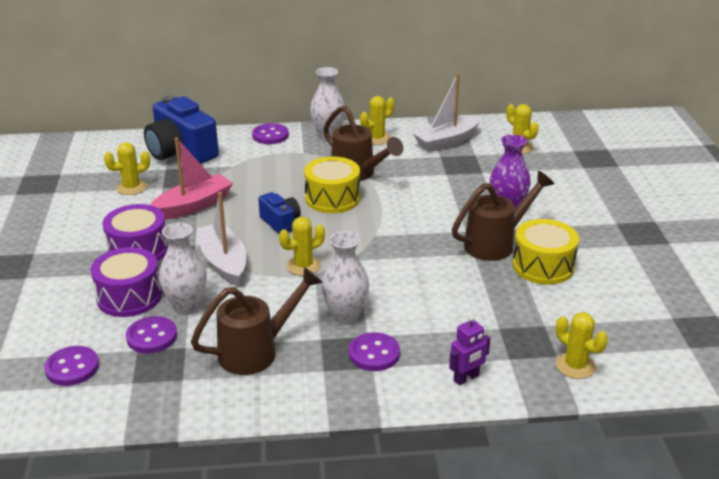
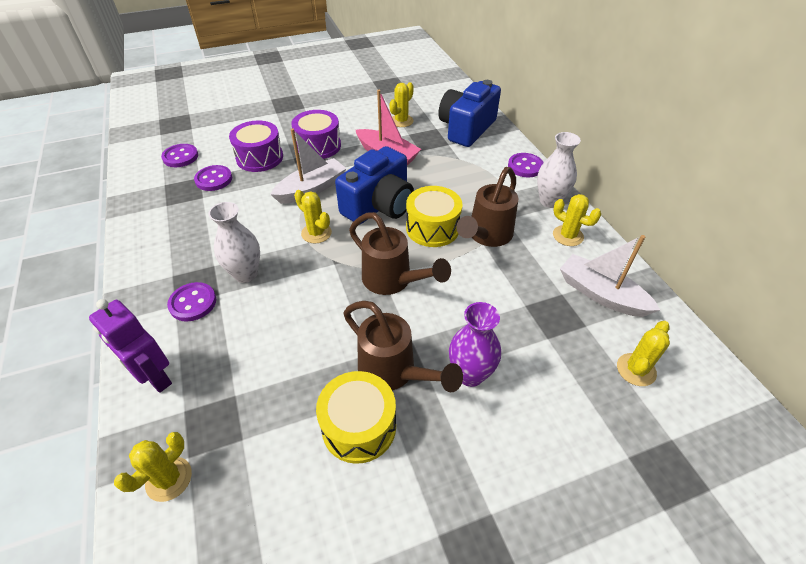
camera: 75 degrees right, 15 degrees up
(131, 187) = (401, 121): yellow cactus -> yellow cactus turned 75 degrees clockwise
(187, 307) = (250, 186): white vase -> none
(257, 351) = (197, 233): brown watering can -> brown watering can (393, 281)
(280, 223) = (379, 205): blue camera -> blue camera, size x1.92
(466, 378) = (154, 377): purple robot -> purple robot, size x1.58

